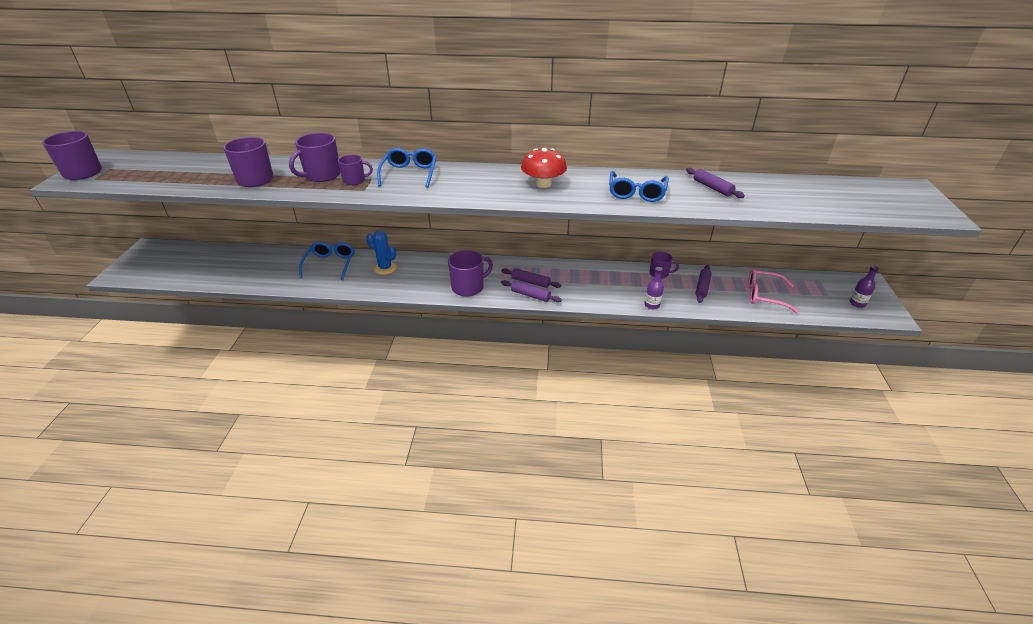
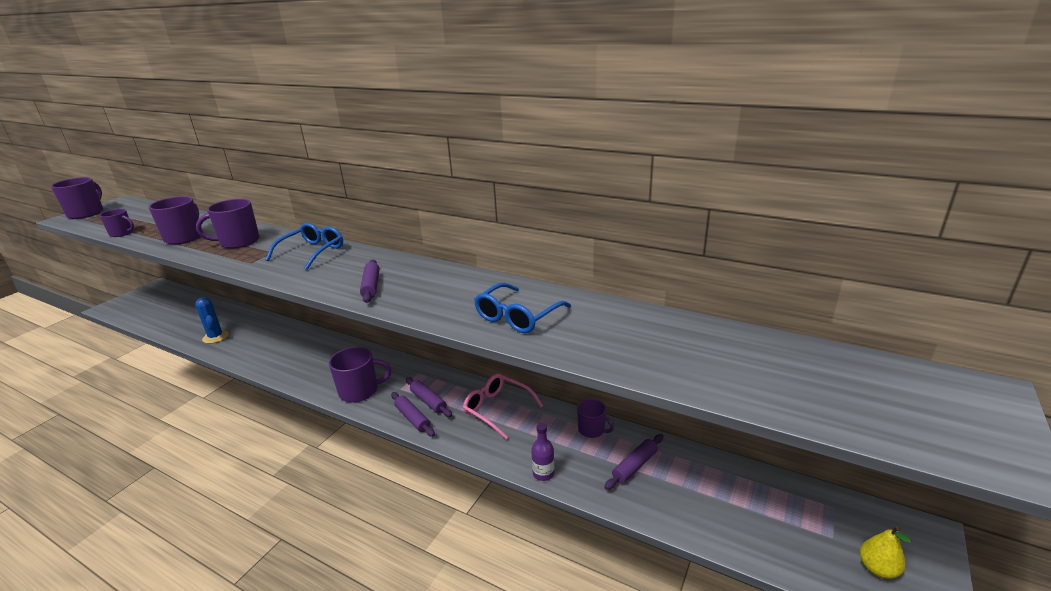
camera: 25 degrees right, 10 degrees down
(330, 264) = (266, 333): blue glasses -> none
(355, 180) = (257, 251): purple mug -> purple mug (122, 233)
(385, 268) = (306, 349): blue cactus -> blue cactus (215, 337)
(543, 184) = (425, 285): red mushroom -> none
(712, 188) = (627, 328): purple rolling pin -> purple rolling pin (371, 286)
(764, 296) = (718, 506): pink glasses -> pink glasses (497, 409)
(857, 303) = (877, 568): purple bottle -> yellow pear

